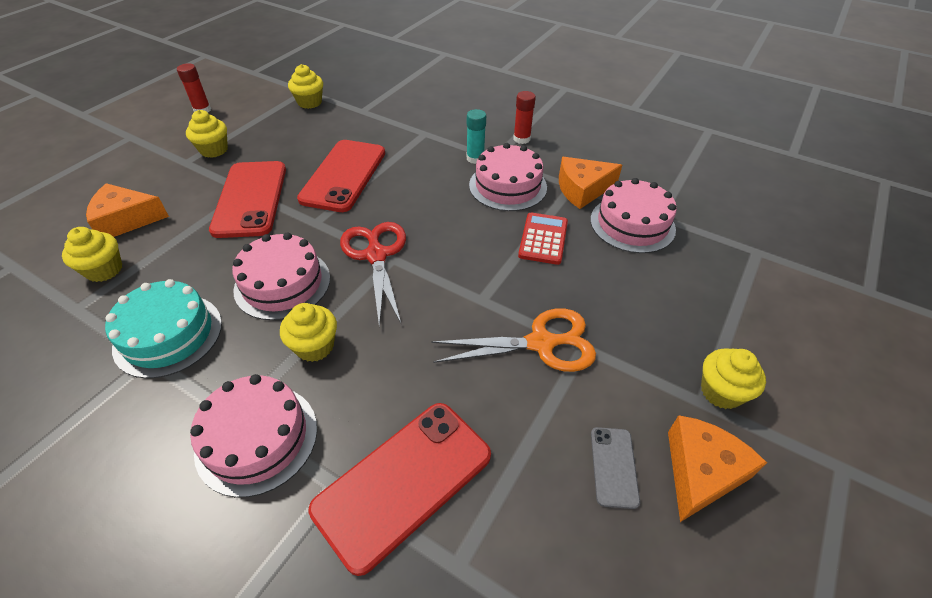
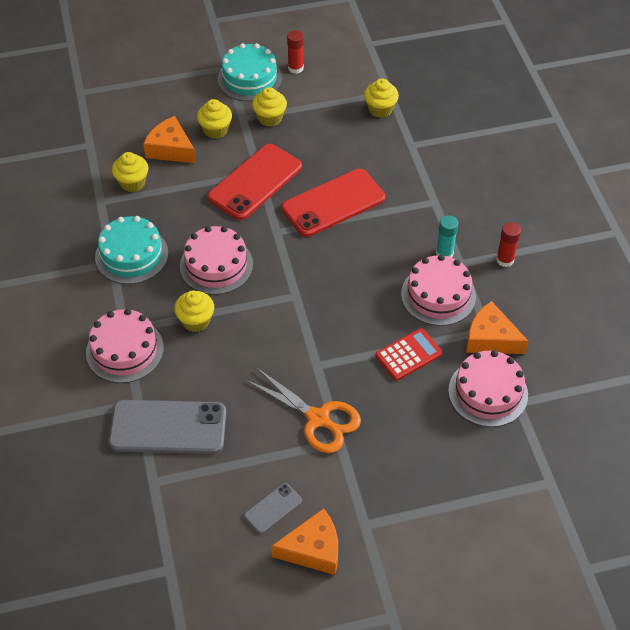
camera: 45 degrees right, 5 degrees up
(163, 134) = (249, 78): none -> turquoise cake
(376, 255) = (288, 285): red scissors -> none
(403, 482) = (168, 427): red phone -> grey phone
(721, 392) = (383, 529): yellow cupcake -> yellow cupcake (215, 130)

